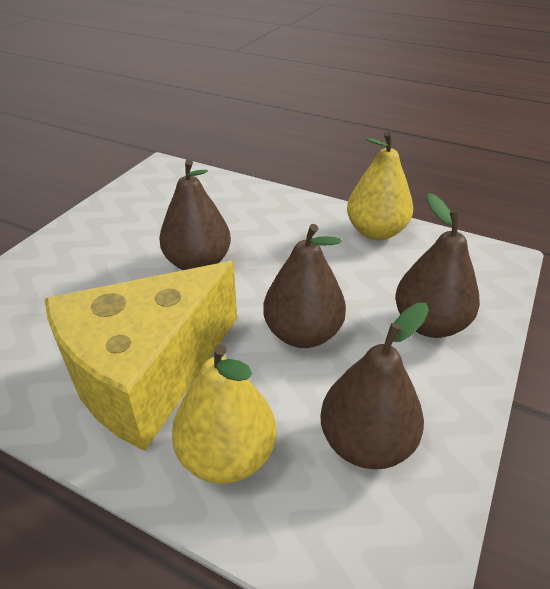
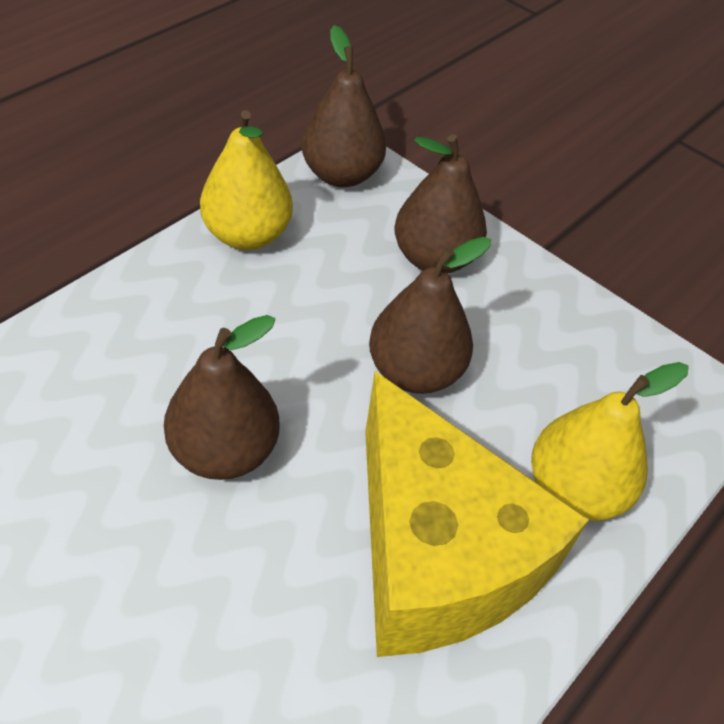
camera: 80 degrees left, 10 degrees up
(366, 443) = (577, 369): brown pear -> brown pear (341, 175)

